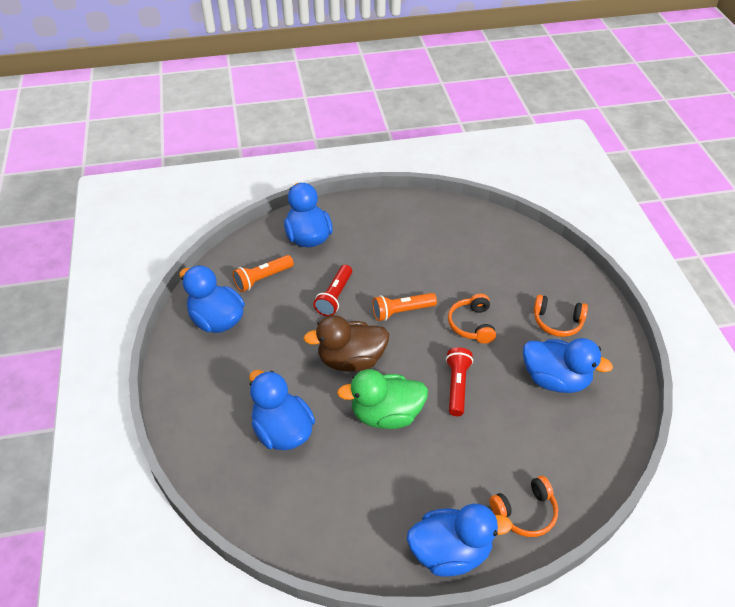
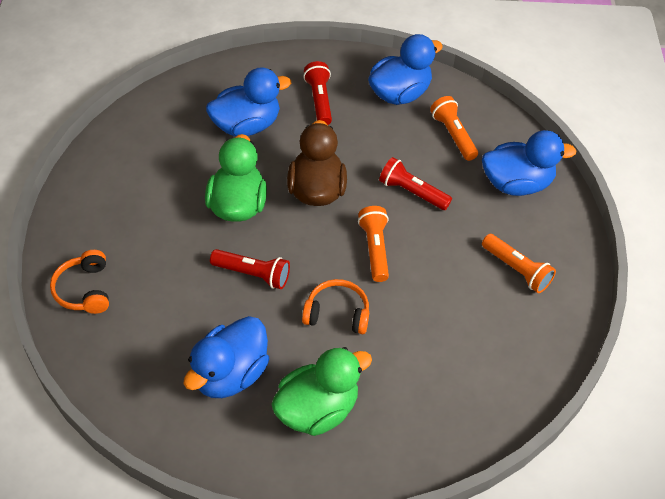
camera: 100 degrees right, 5 degrees up
(235, 378) = (319, 100): none -> red flashlight
(392, 231) = (516, 270): none -> orange flashlight
(450, 552) = (74, 220): blue duck -> none
(557, 322) = (317, 409): orange headphones -> green duck

